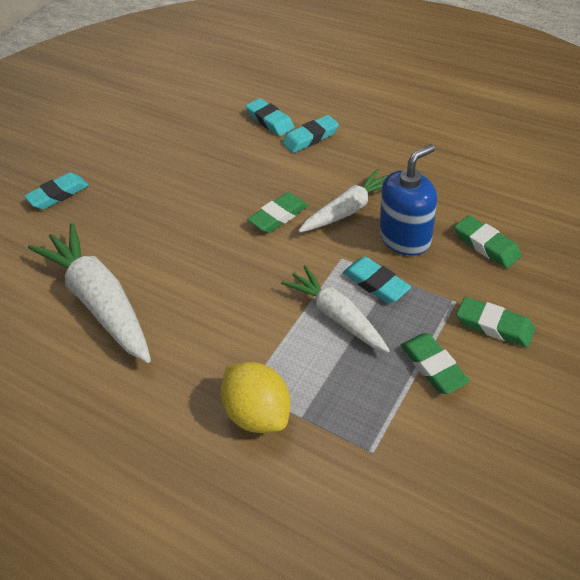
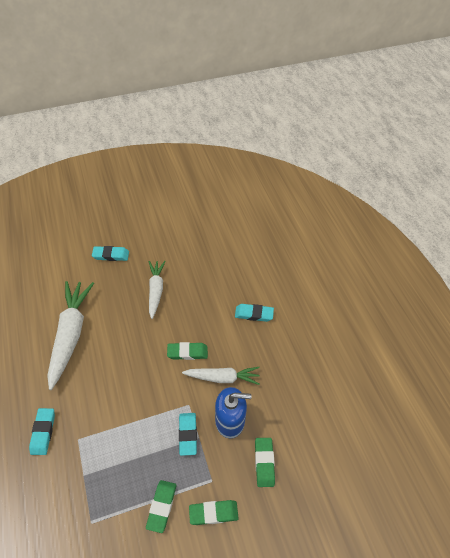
camera: 35 degrees right, 5 degrees up
(258, 413) = (70, 456): yellow lemon -> none
(270, 121) = (246, 285): turquoise eraser -> turquoise eraser (43, 432)
(336, 315) = (152, 436): white carrot -> white carrot (156, 290)
(494, 325) = (213, 513): green eraser -> green eraser turned 75 degrees counterclockwise

